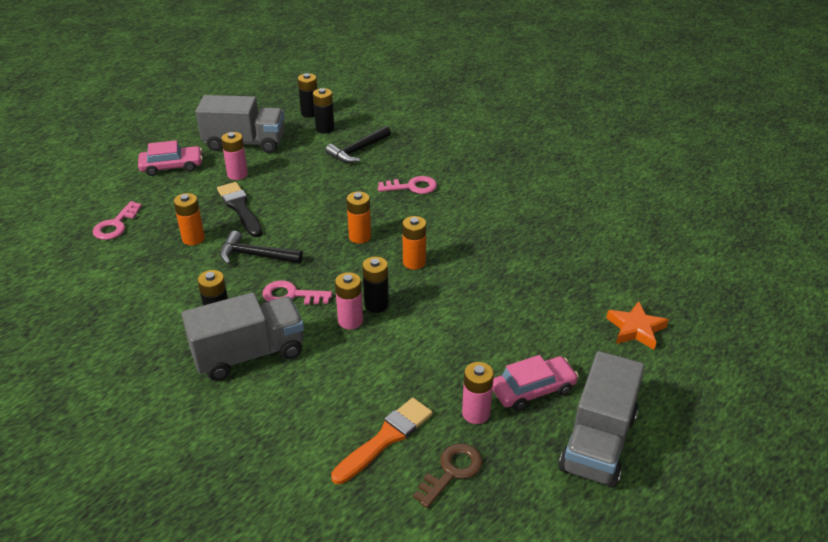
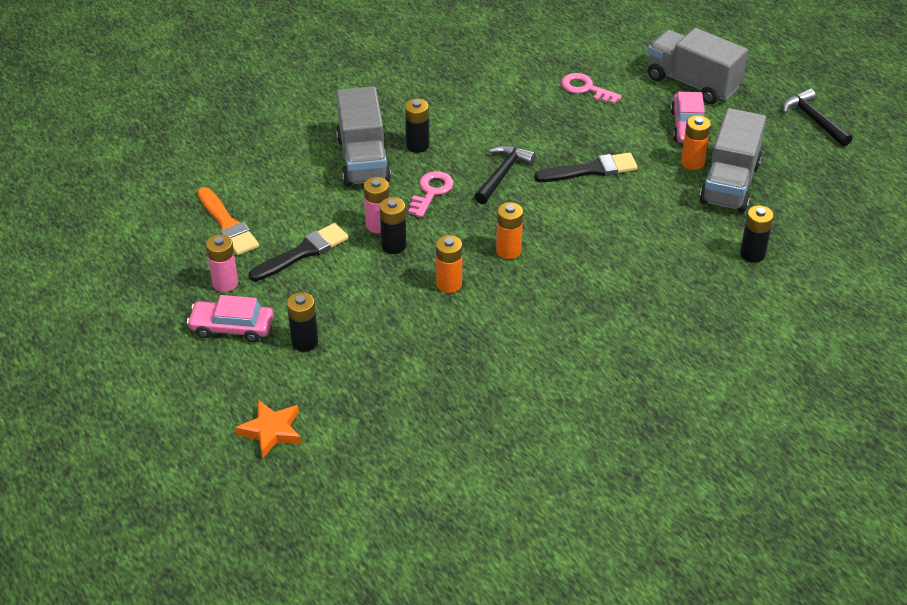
camera: 105 degrees right, 5 degrees up
(193, 238) = (546, 136): orange battery -> orange battery (692, 162)
(237, 174) = (659, 173): pink battery -> none
(310, 113) = (797, 245): black battery -> black battery (304, 342)
(358, 150) = (690, 276): black hammer -> black hammer (814, 120)
(408, 365) = (303, 252): none -> black brush
(412, 187) = (594, 310): pink key -> none
(452, 471) = (174, 255): brown key -> none
(533, 390) = (232, 327): pink car -> pink car turned 105 degrees clockwise
(598, 442) = (152, 352): grey truck -> grey truck (692, 83)

